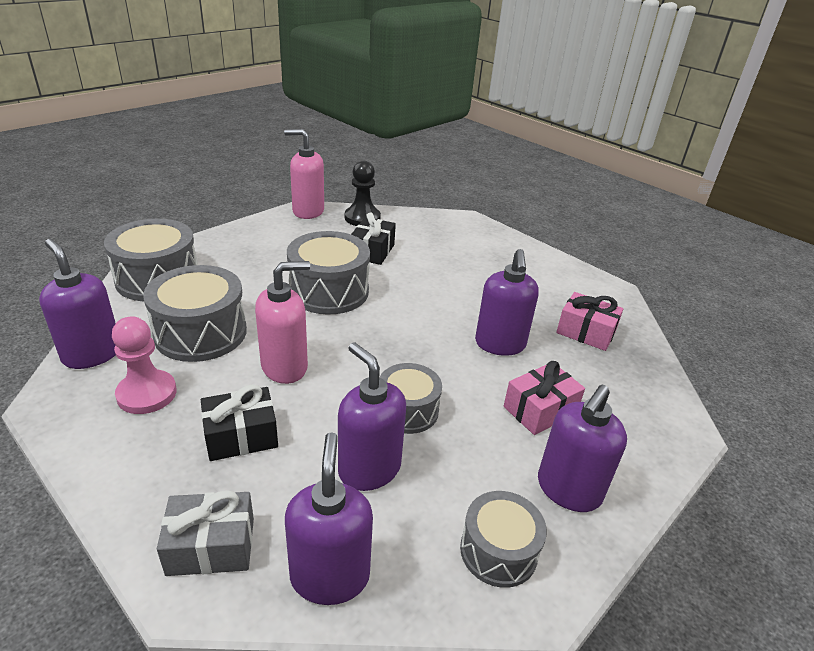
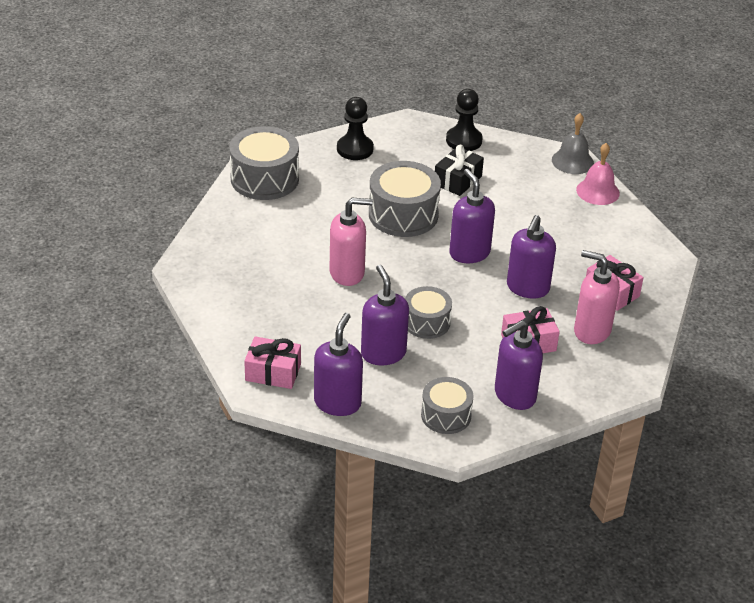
camera: 20 degrees right, 5 degrees up
(92, 354) = (211, 236): purple soap dispenser -> purple soap dispenser (469, 253)
(147, 394) = (246, 273): pink pawn -> none
(201, 333) = (290, 234): grey drum -> none
(211, 546) = (273, 372): grey gift -> pink gift
(241, 436) = (304, 315): black gift -> none
(255, 238) = (355, 149): none -> black pawn
(308, 211) = (413, 125): pink soap dispenser -> pink soap dispenser (591, 331)
(470, 222) = (572, 161): none -> grey bell
(508, 242) = (597, 191): none -> pink bell

